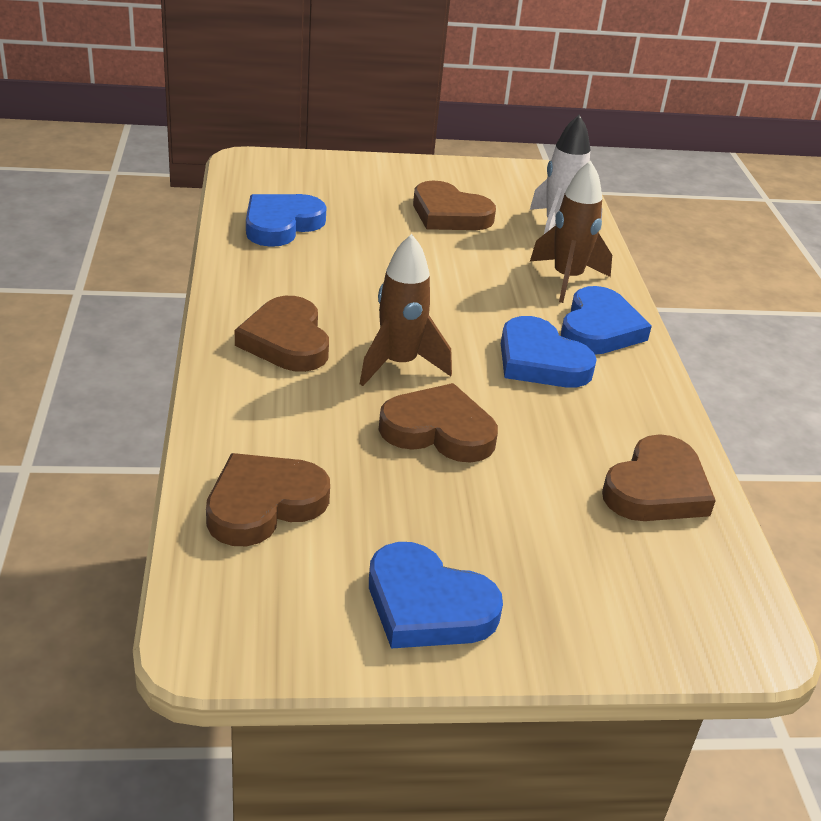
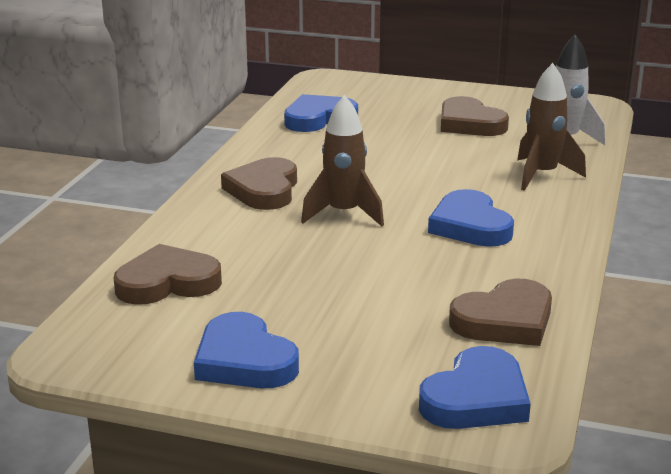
camera: 25 degrees right, 10 degrees down
(438, 430) = (342, 258): brown heart -> none
(599, 328) = (544, 211): blue heart -> blue heart (476, 398)

